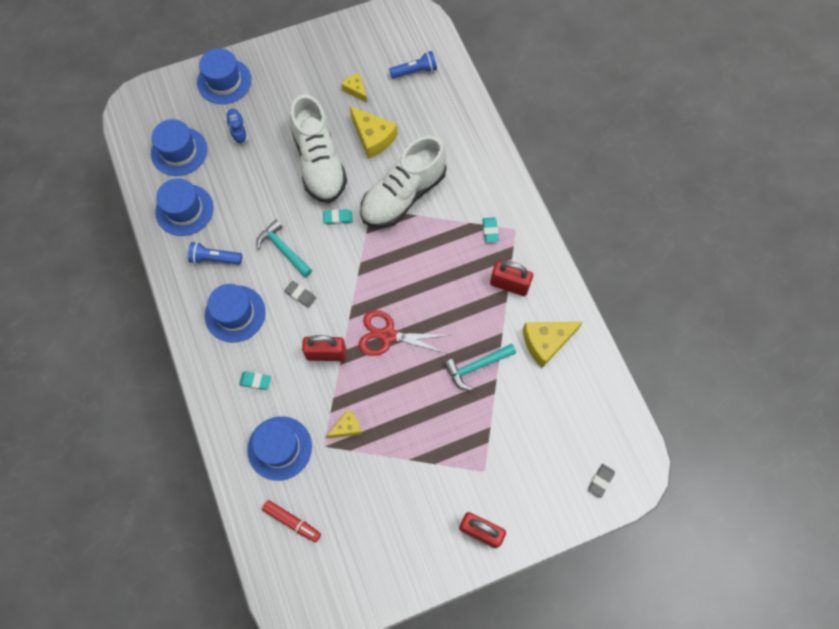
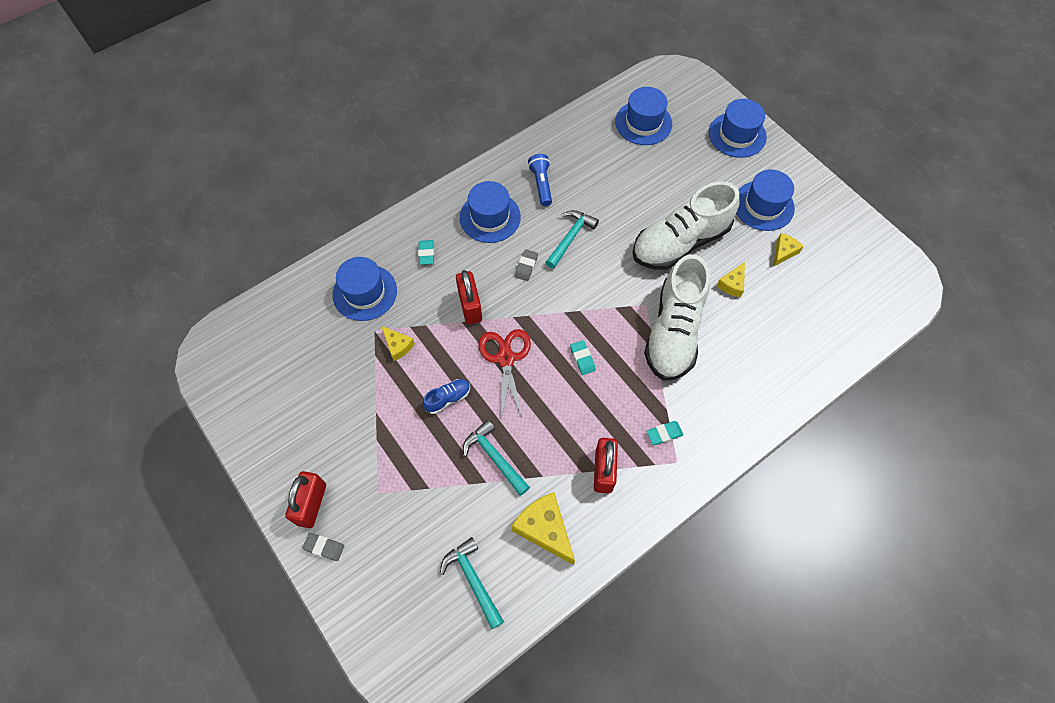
camera: 75 degrees right, 5 degrees down
(184, 210) = (583, 145): blue hat -> blue hat (763, 205)
(238, 129) = (687, 162): blue shoe -> blue shoe (448, 398)
(292, 521) = (295, 323): red marker -> none
(338, 218) = (623, 276): turquoise eraser -> turquoise eraser (582, 358)
(373, 137) = (732, 284): yellow cheese -> yellow cheese, size x0.57
(403, 195) = (673, 332): white shoe -> white shoe turned 105 degrees counterclockwise
(415, 71) = (836, 304): blue flashlight -> none
(574, 407) = (473, 580): none -> turquoise hammer
(600, 481) = (390, 630): grey eraser -> grey eraser (324, 547)

